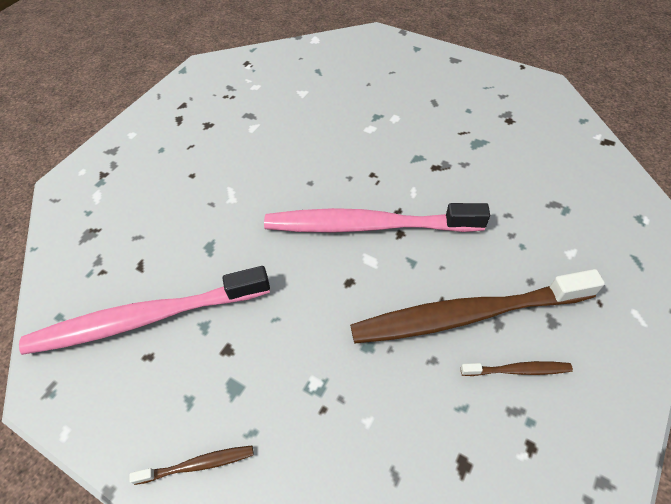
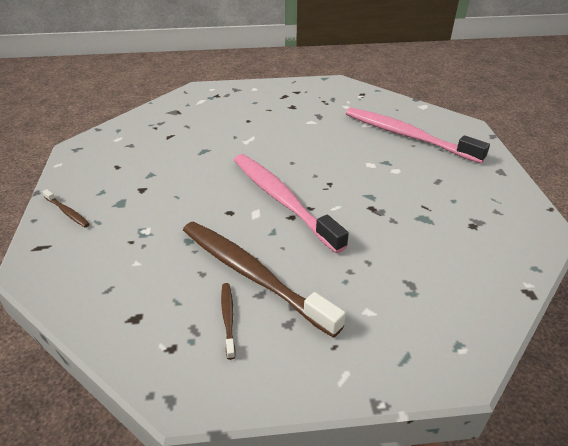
camera: 50 degrees right, 15 degrees down
(145, 318) = (138, 154): pink toothbrush -> pink toothbrush (407, 136)
(517, 370) = (228, 318): brown toothbrush -> brown toothbrush turned 150 degrees counterclockwise

